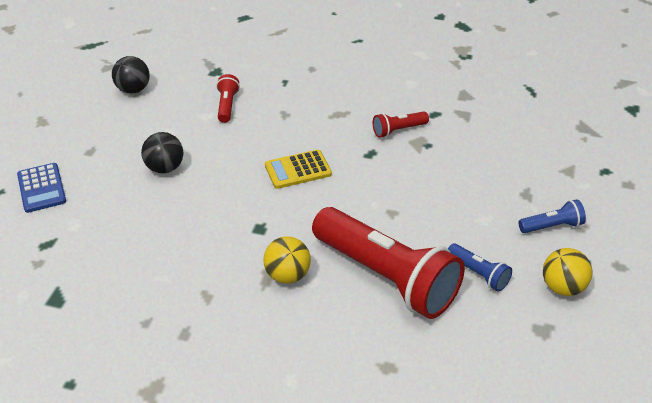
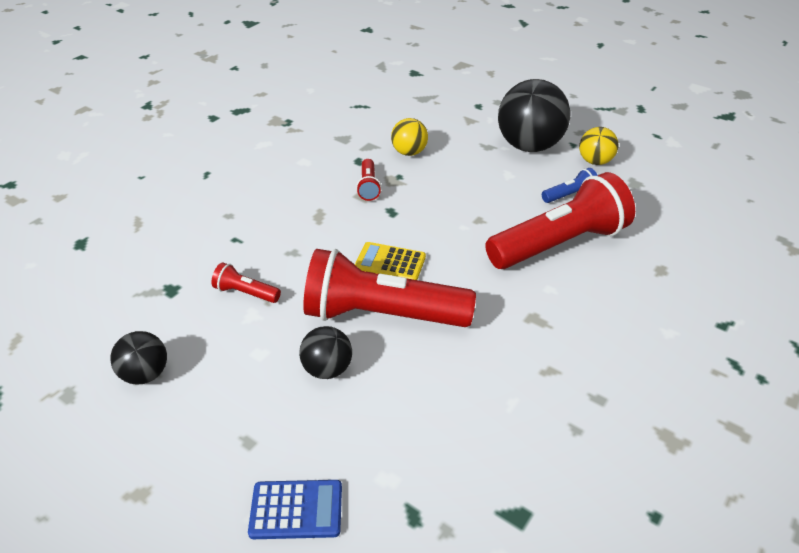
camera: 70 degrees left, 0 degrees up
(233, 181) = (382, 315): none -> red flashlight
(287, 275) = (538, 304): yellow ball -> yellow ball (409, 152)
(298, 170) = (390, 263): yellow calculator -> yellow calculator turned 105 degrees clockwise
(551, 226) = (529, 146): blue flashlight -> black ball

